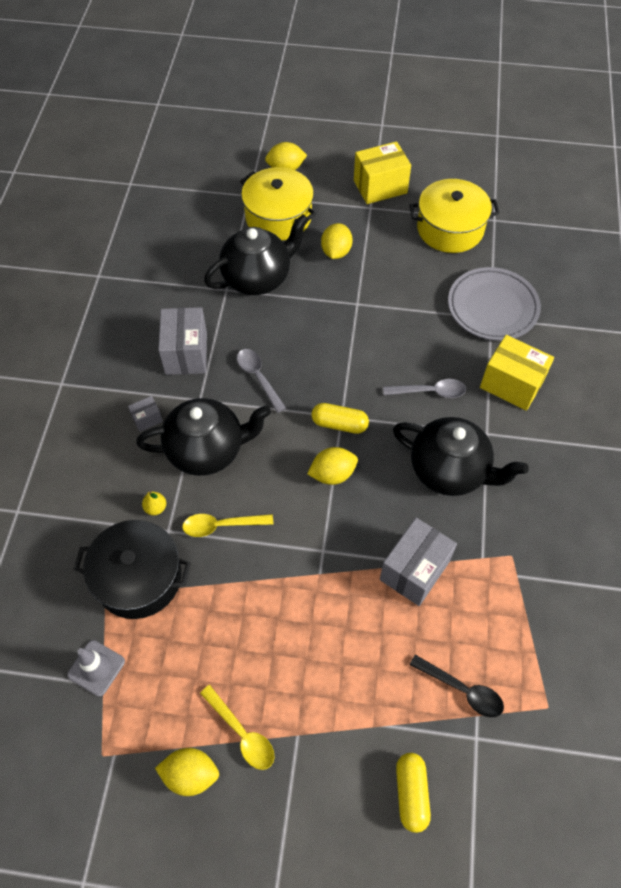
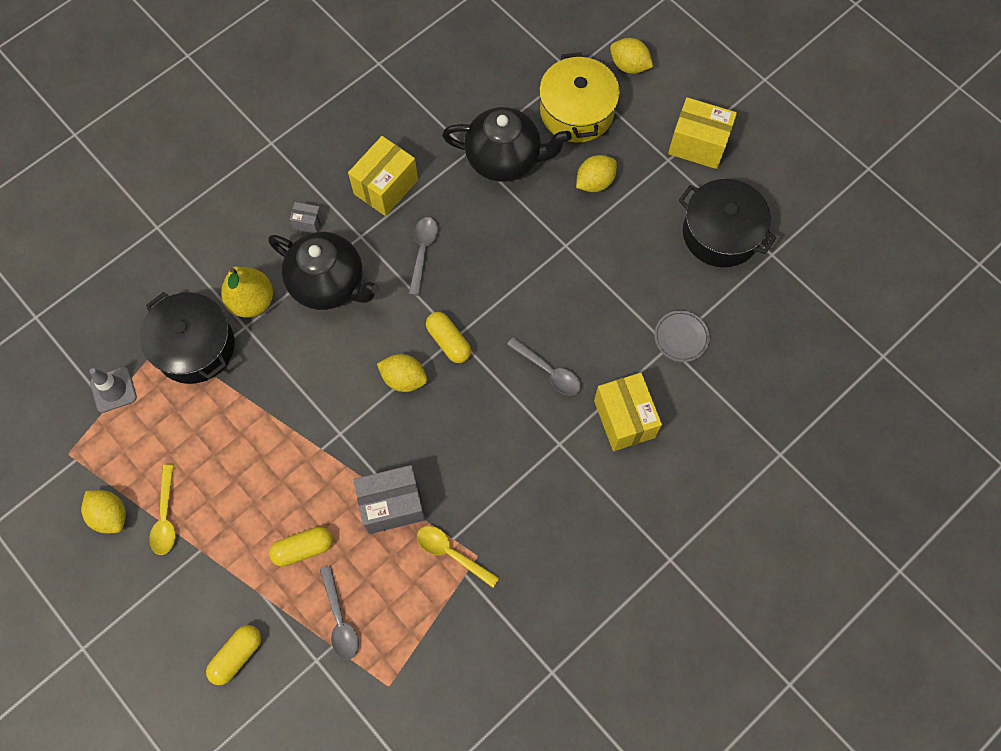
camera: 40 degrees right, 10 degrees up
(155, 508) = (252, 301): yellow pear -> yellow pear, size x2.19
(186, 353) = (386, 187): grey box -> yellow box
(221, 525) = (285, 353): yellow spoon -> yellow spoon (451, 553)
(380, 660) = (303, 548): none -> yellow capsule
(450, 229) = (720, 233): yellow pot -> black pot
(450, 471) = (497, 450): black teapot -> none
(462, 690) = (340, 620): black spoon -> grey spoon
(492, 307) = (681, 337): grey plate -> grey plate, size x0.53

